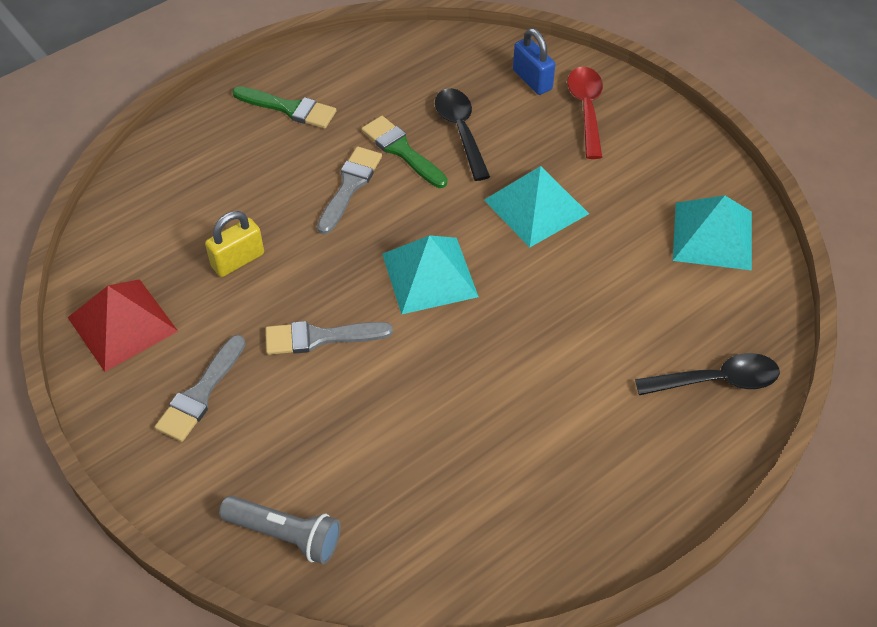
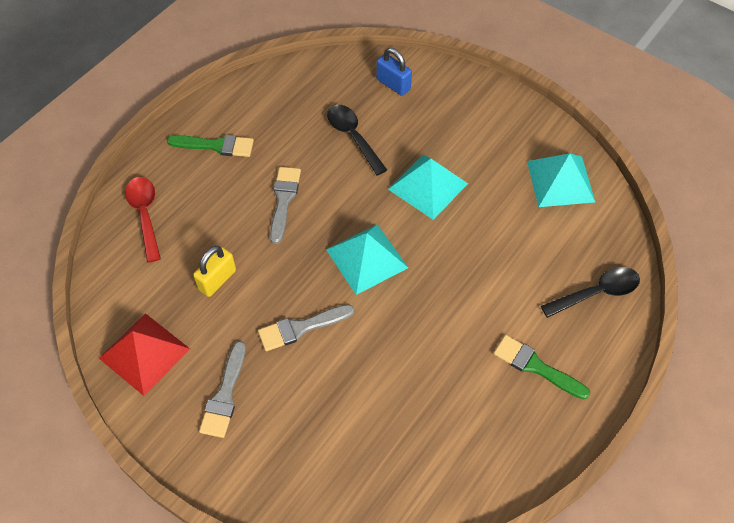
camera: 15 degrees left, 5 degrees up
(285, 535) = (326, 491): grey flashlight -> none
(402, 151) = (314, 162): green brush -> green brush (536, 367)
(586, 109) = (440, 100): red spoon -> red spoon (145, 214)

